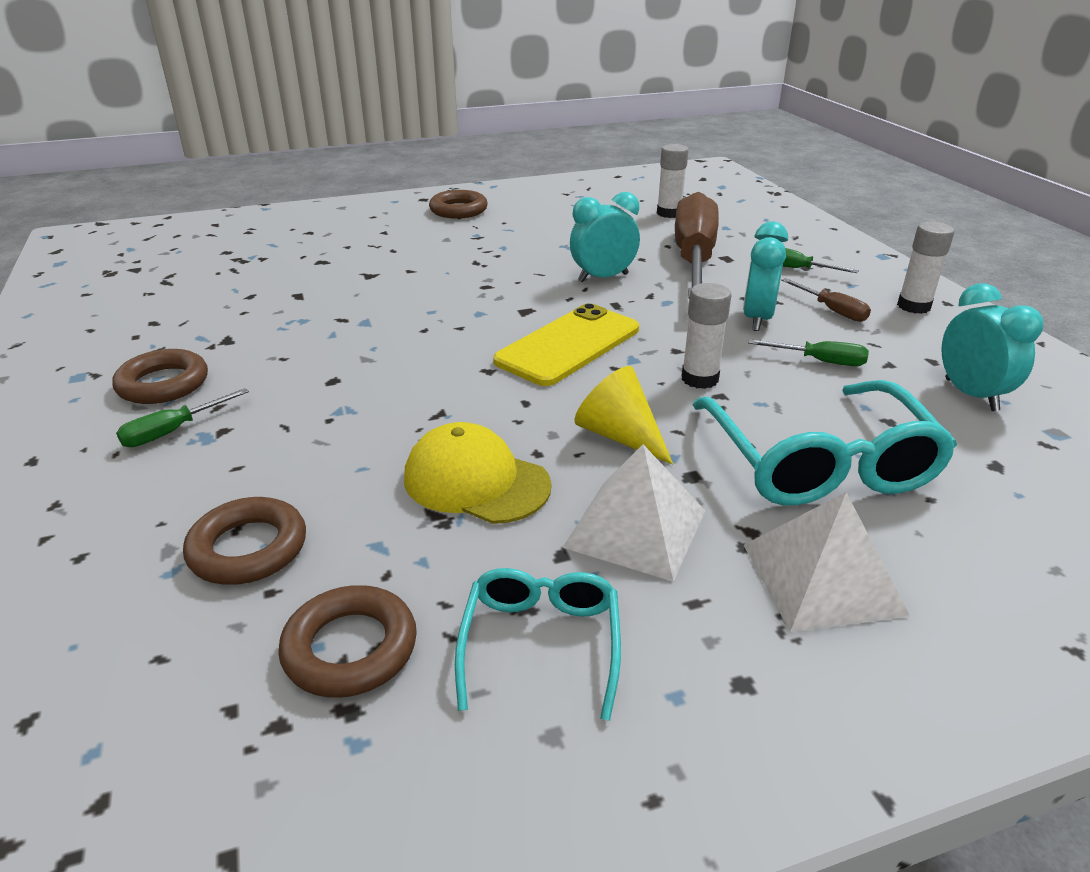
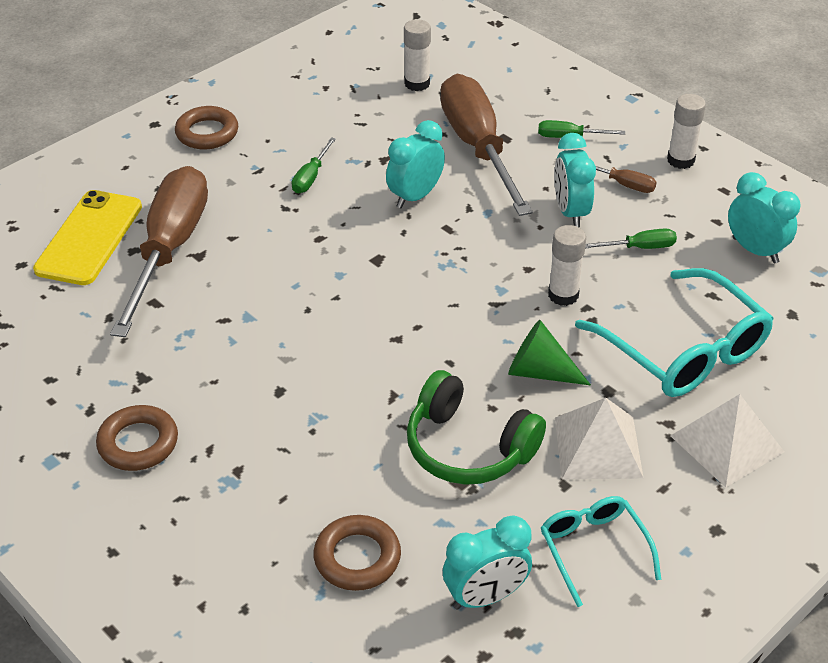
camera: 25 degrees left, 10 degrees up
(173, 431) = (199, 485): green screwdriver -> green screwdriver (311, 177)
(349, 267) = (169, 250): none -> brown screwdriver
(350, 648) = (485, 596): brown ring -> turquoise clock
(476, 481) = (468, 448): yellow cap -> green headphones
(568, 345) = (441, 290): yellow phone -> yellow phone (89, 238)
(620, 436) = (539, 372): yellow cone -> green cone

